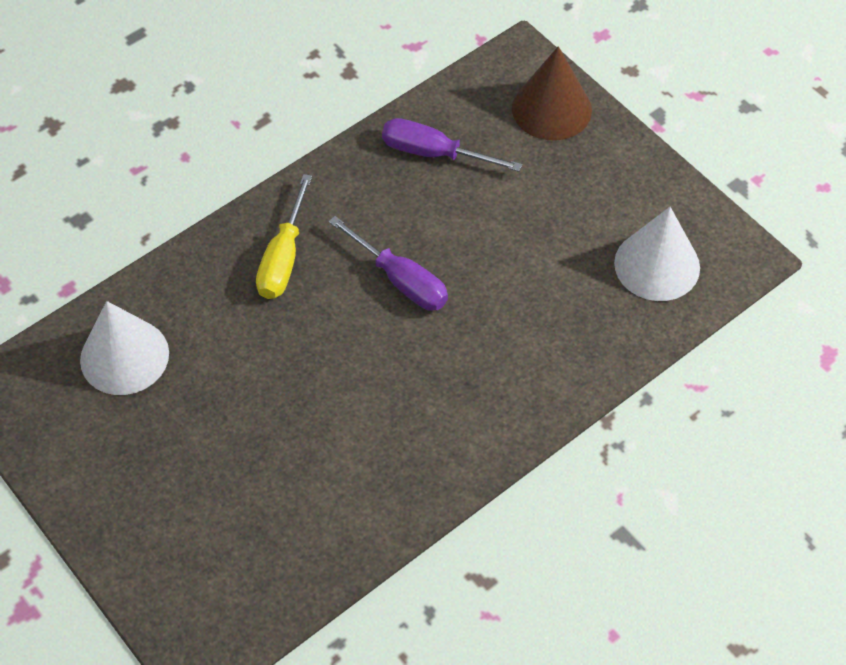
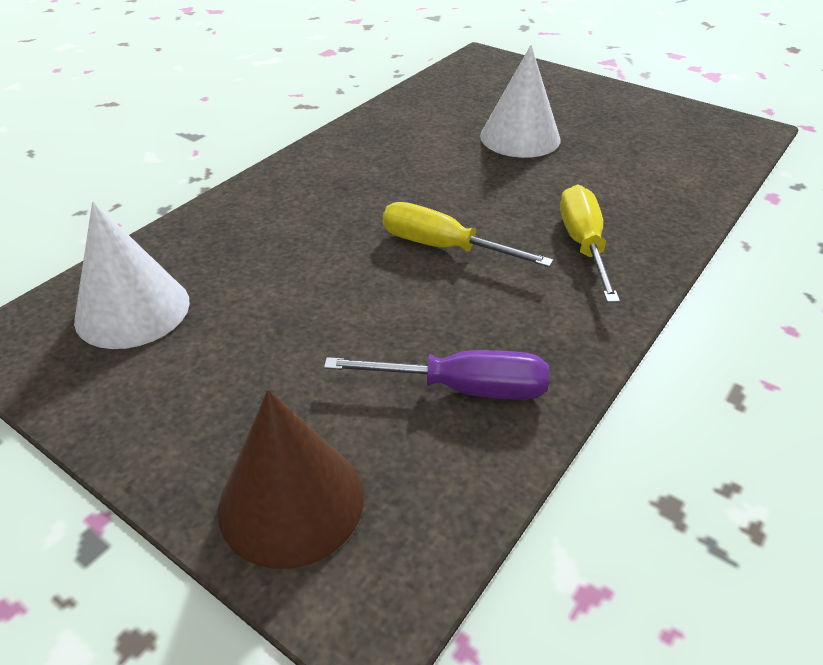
camera: 165 degrees right, 15 degrees down
(124, 356) = (668, 159): white cone -> white cone (520, 137)
(400, 280) = (444, 247): purple screwdriver -> yellow screwdriver

